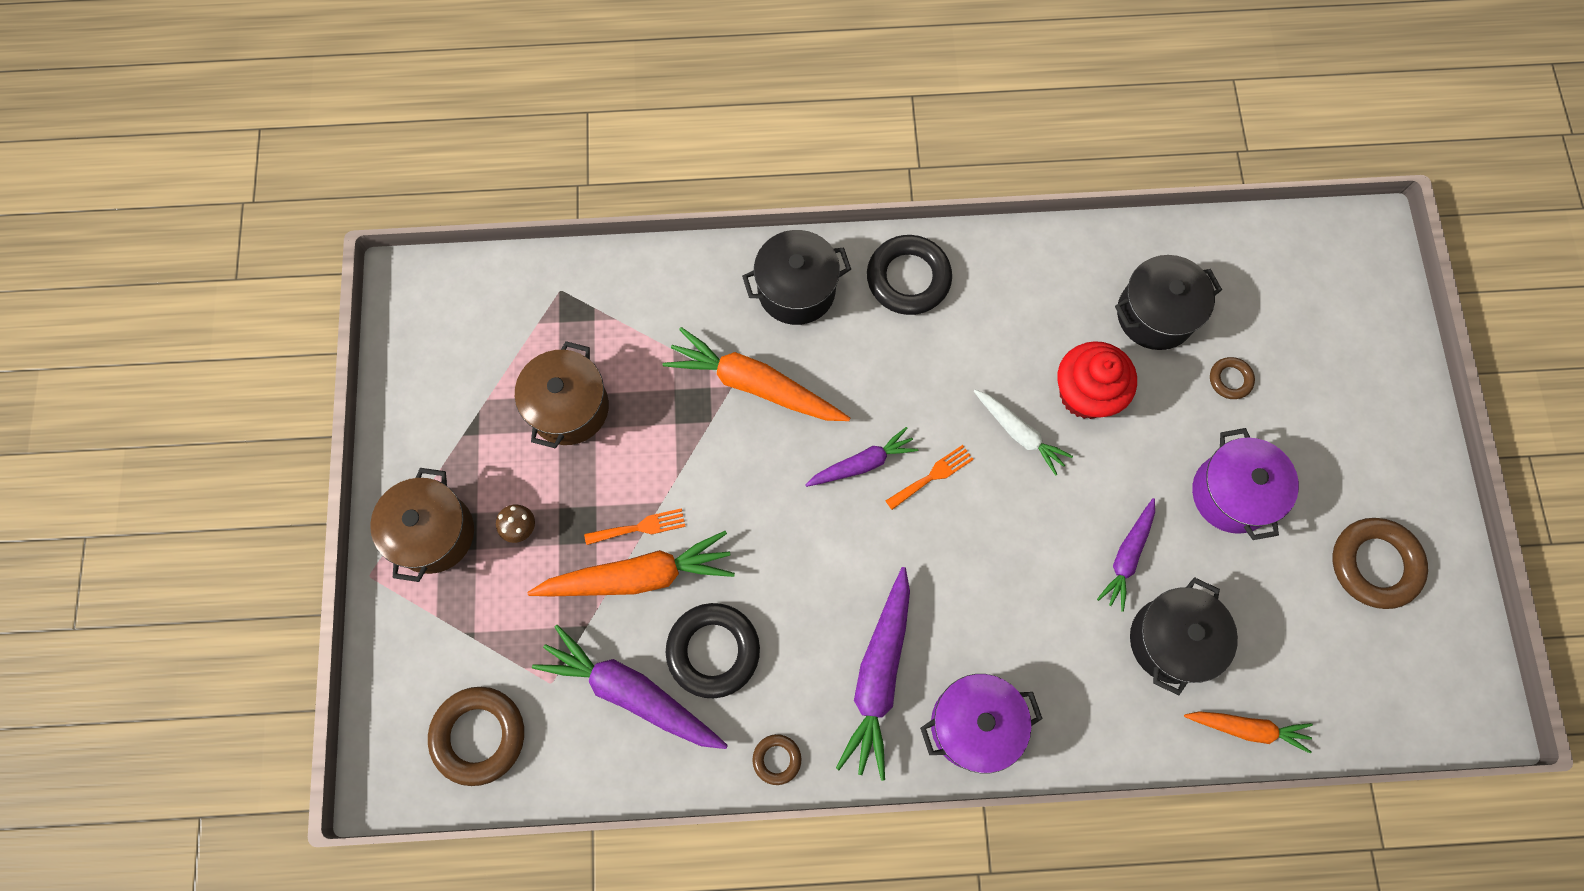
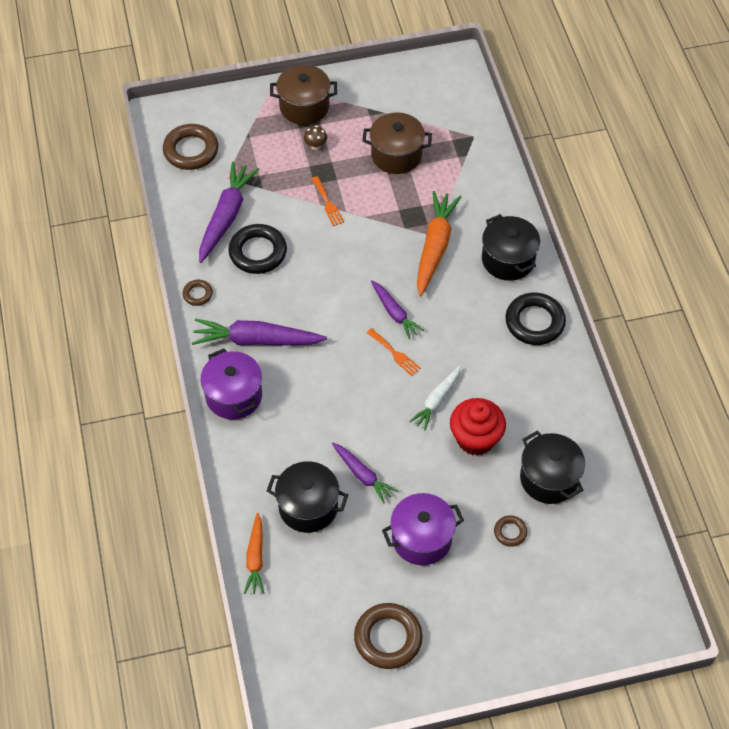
camera: 80 degrees right, 15 degrees down
(638, 576) = (297, 207): orange carrot -> none
(1127, 556) = (362, 475): purple carrot -> purple carrot turned 150 degrees counterclockwise

